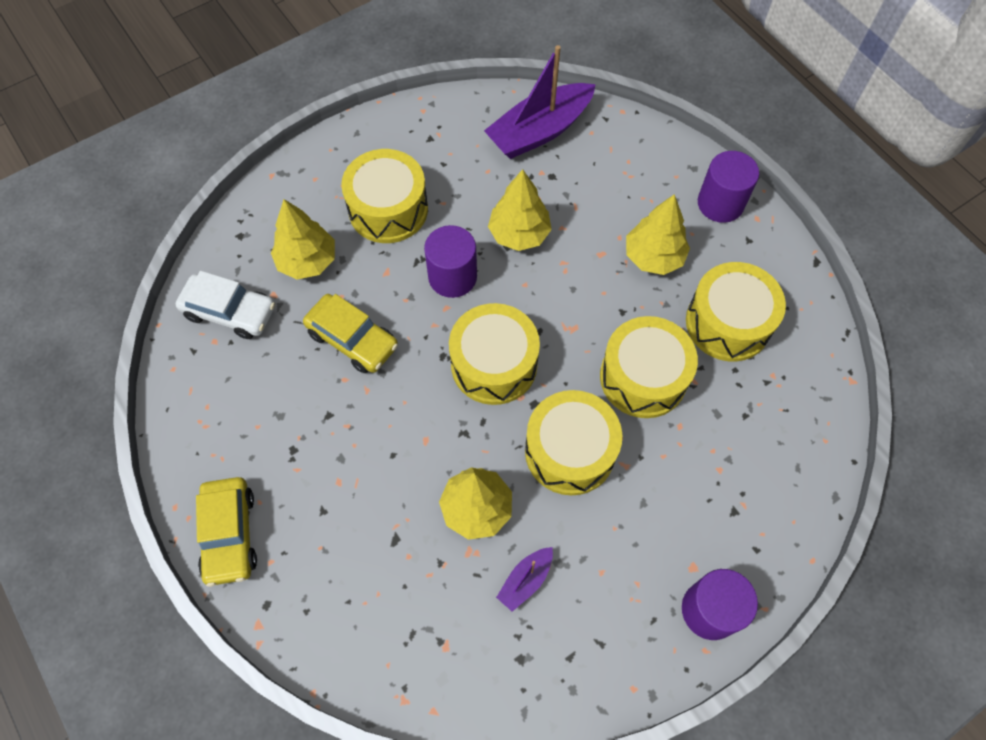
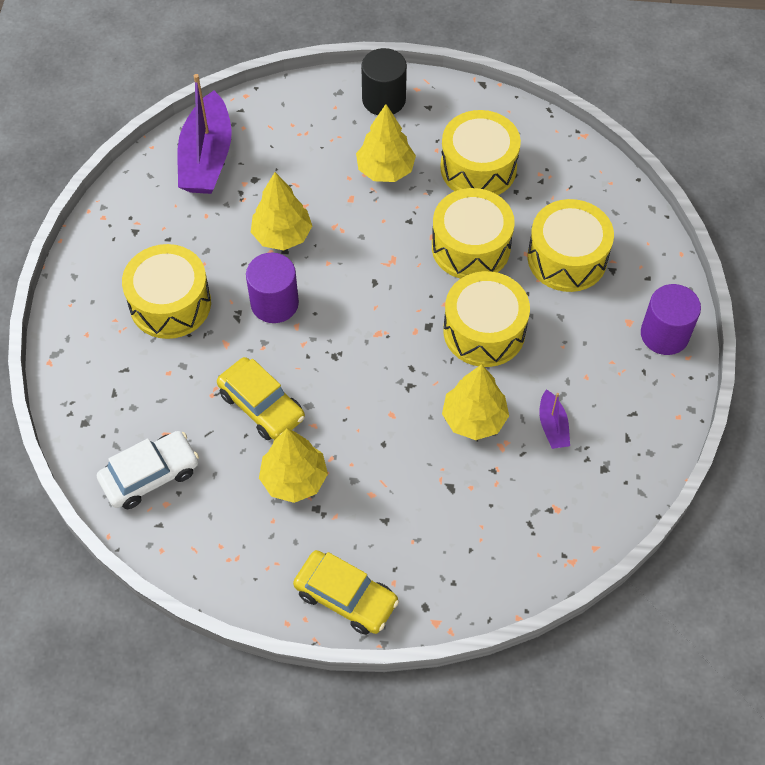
camera: 50 degrees left, 5 degrees down
(307, 261) = (159, 390): yellow tree -> yellow tree (294, 479)
(352, 339) = (262, 406): yellow car -> yellow car turned 60 degrees clockwise
(494, 364) = (373, 328): yellow drum -> yellow drum (567, 258)
(720, 203) = (384, 99): purple cylinder -> black cylinder

